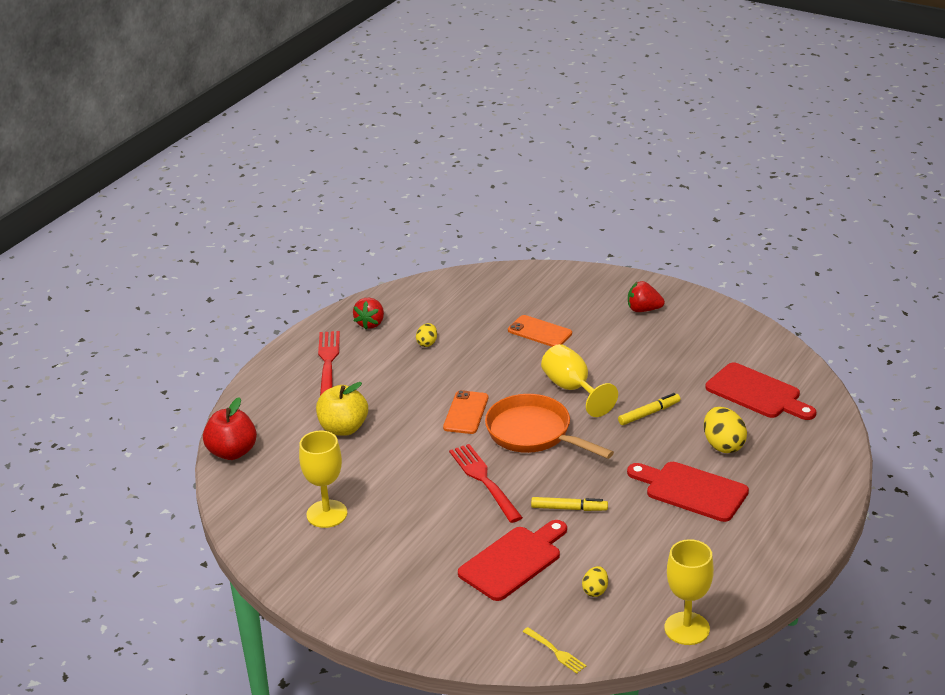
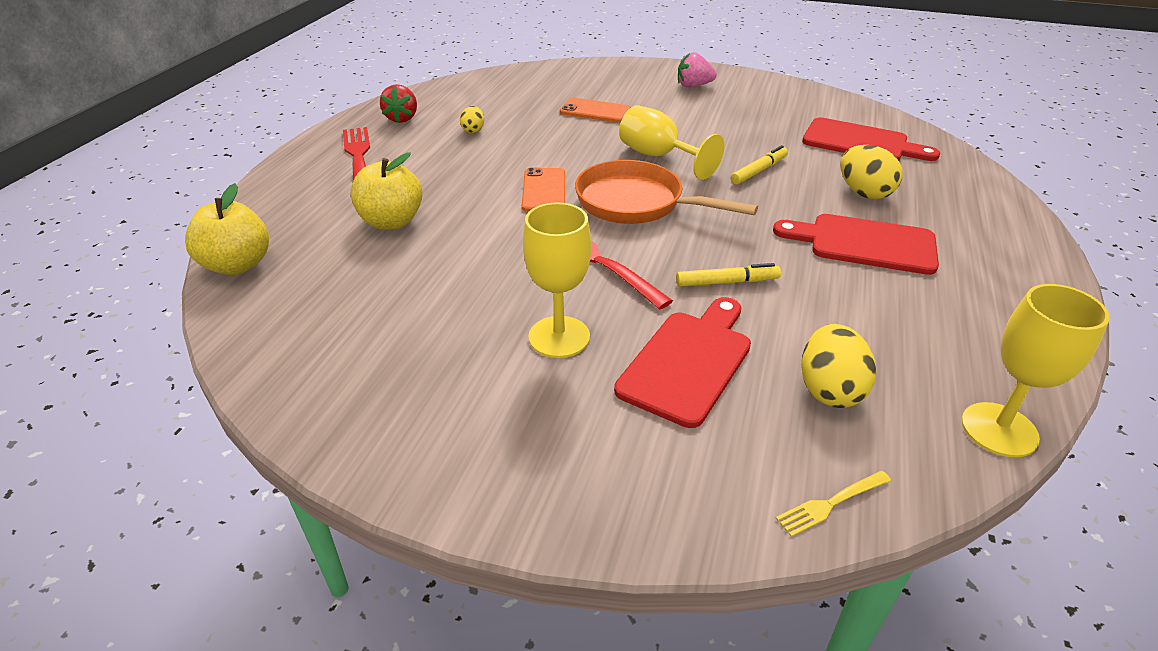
camera: 15 degrees left, 5 degrees up
(232, 452) = (238, 265): red apple -> yellow apple
(327, 514) = (389, 330): yellow goblet -> yellow goblet (559, 337)
(555, 651) = (831, 503): yellow fork -> yellow fork turned 120 degrees clockwise
(595, 590) = (829, 390): yellow egg -> yellow egg, size x1.75
(643, 309) = (693, 86): red strawberry -> pink strawberry

